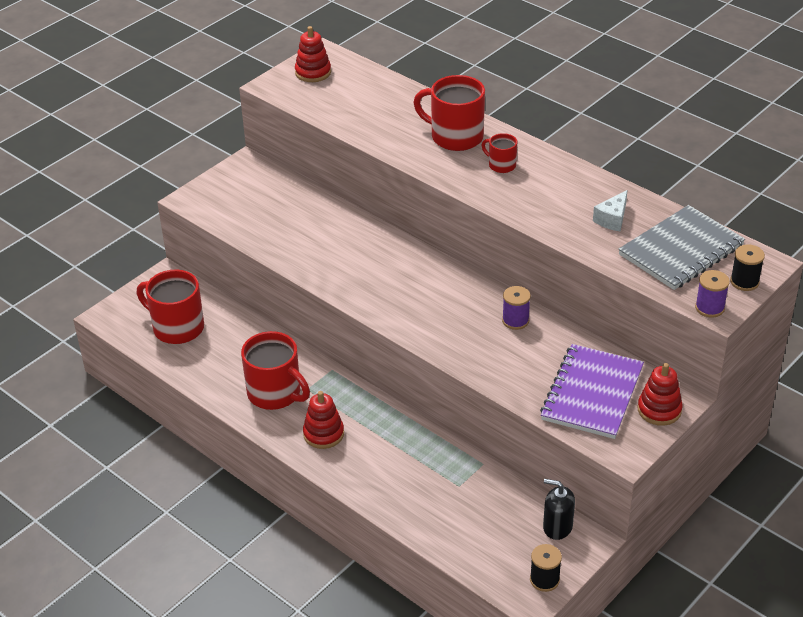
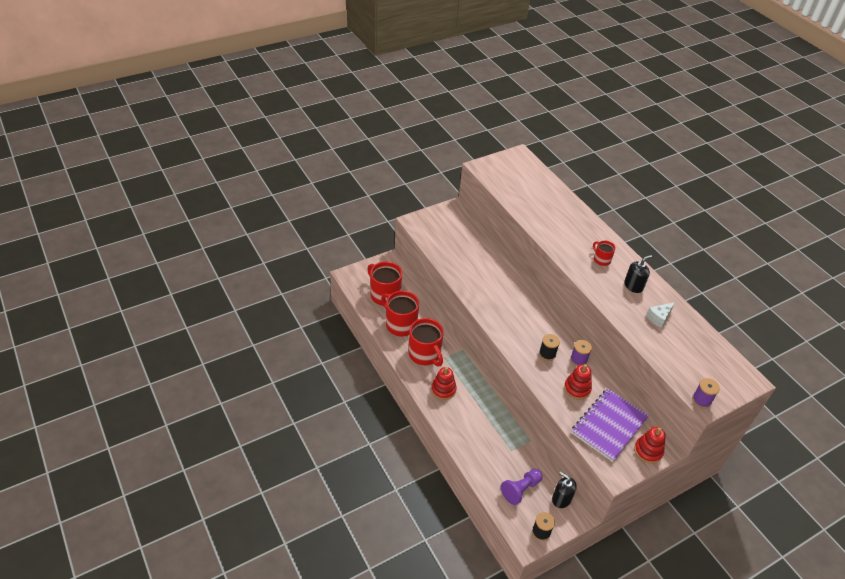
camera: 15 degrees right, 5 degrees up
(313, 72) = (509, 165): red stacking toy -> red stacking toy (577, 388)
(455, 136) = (579, 232): red mug -> red mug (400, 324)
(493, 533) = (520, 489): none -> purple pawn
(560, 187) = (633, 286): none -> black soap dispenser
(681, 250) = (696, 353): grey notebook -> none
(744, 282) = (731, 389): black spool -> black spool (547, 354)

